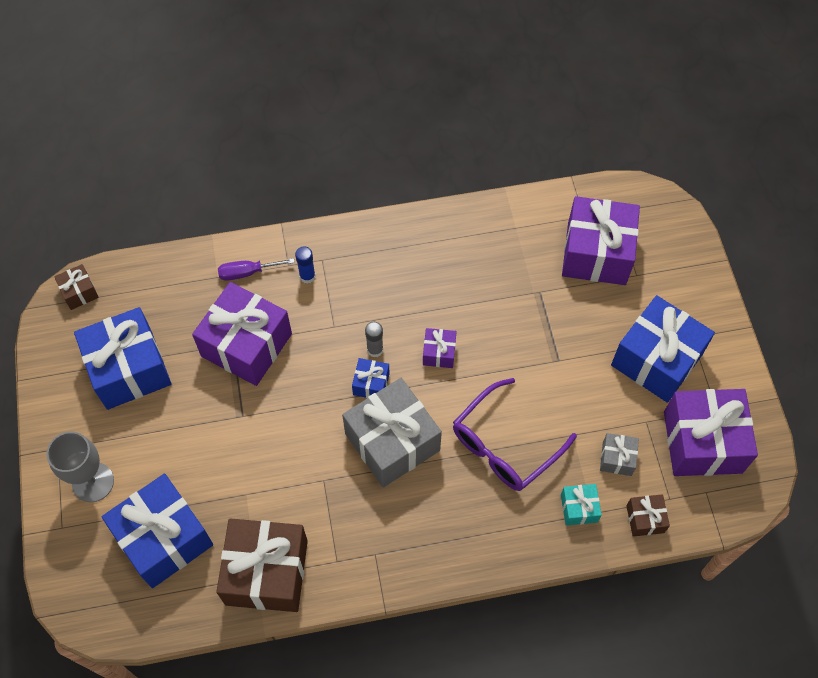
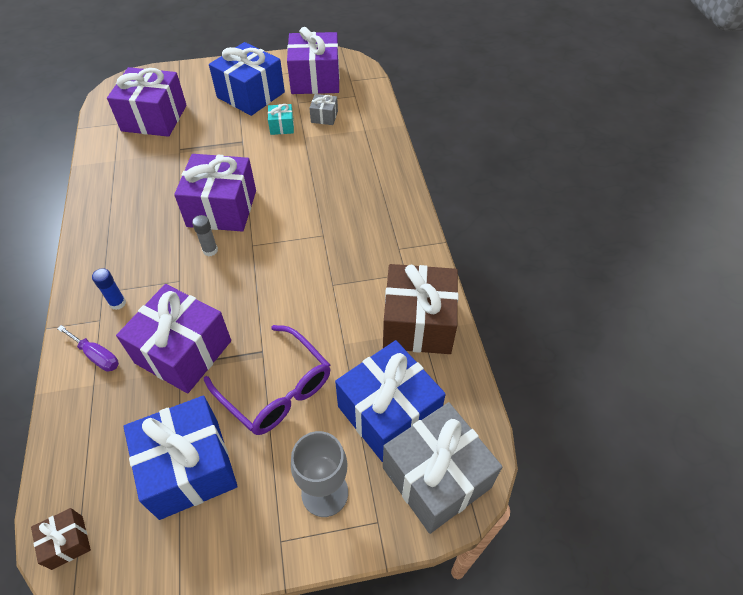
camera: 90 degrees left, 10 degrees down
(247, 272) = (97, 356): purple screwdriver -> purple screwdriver turned 45 degrees counterclockwise
(371, 384) = (243, 253): blue gift -> none
(392, 442) = (300, 238): grey gift -> grey gift (436, 477)
(439, 353) = (222, 208): purple gift -> purple gift, size x2.19
(505, 444) = (308, 171): purple glasses -> purple glasses (276, 389)
(579, 508) = (361, 136): turquoise gift -> turquoise gift (282, 126)
(645, 519) = (369, 107): brown gift -> none

